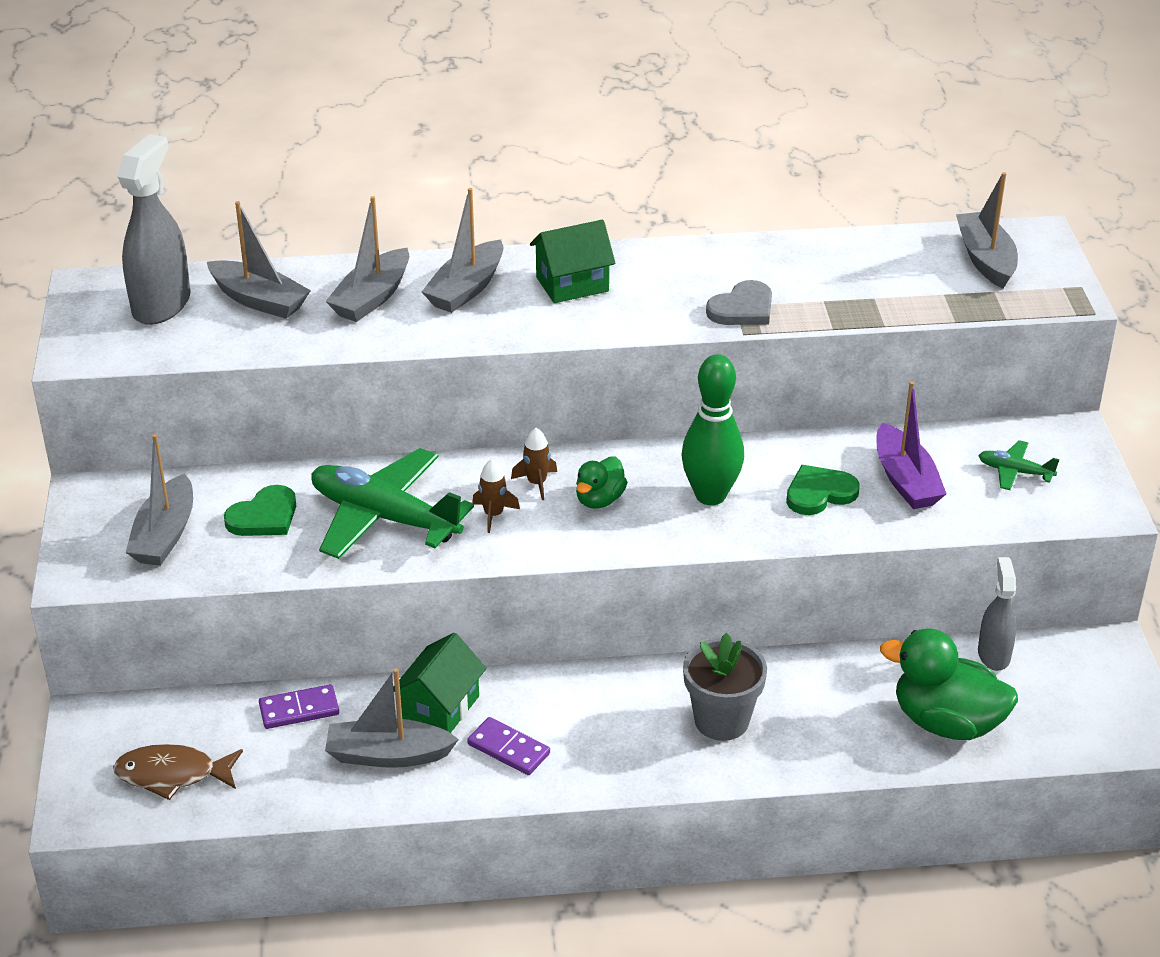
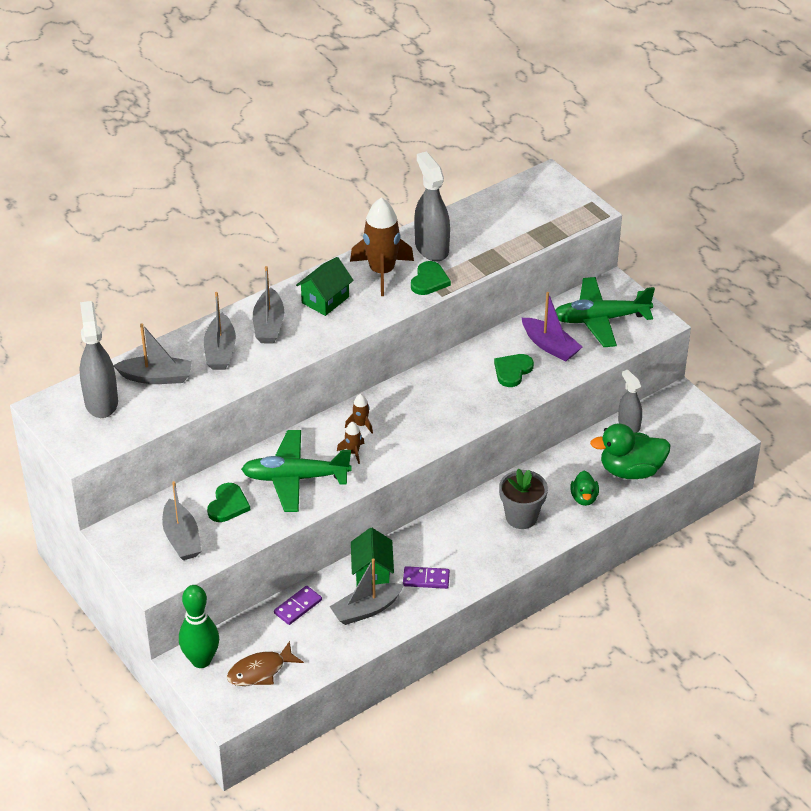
camera: 30 degrees left, 5 degrees up
(599, 500) = (402, 421): green duck -> green duck (584, 498)
(683, 276) = (382, 272): none -> brown rocket
(710, 495) = (458, 395): green bowling pin -> green bowling pin (201, 660)
(742, 308) = (429, 280): grey heart -> green heart
(782, 270) = (431, 248): none -> grey spray bottle
(985, 259) = (532, 202): grey boat -> none
(1014, 472) = (600, 319): green plane -> green plane, size x2.19

